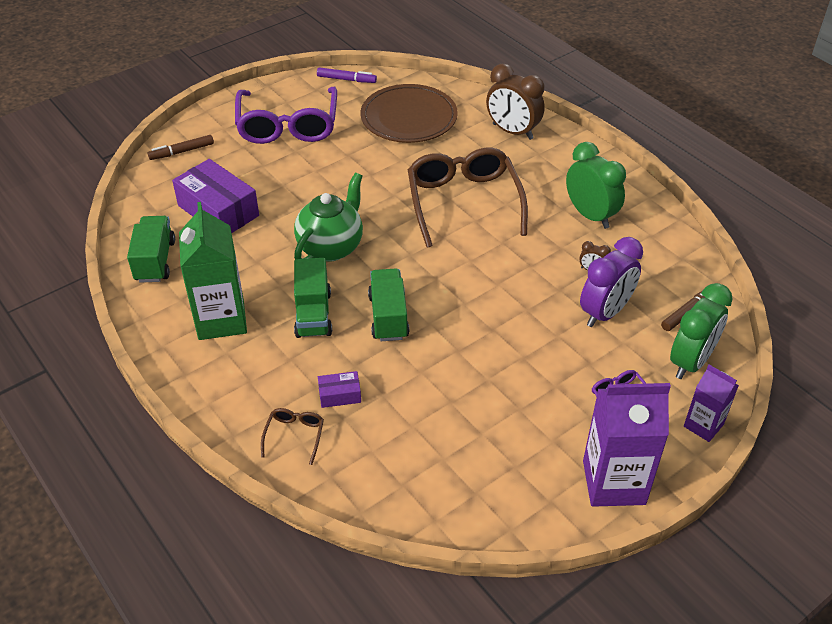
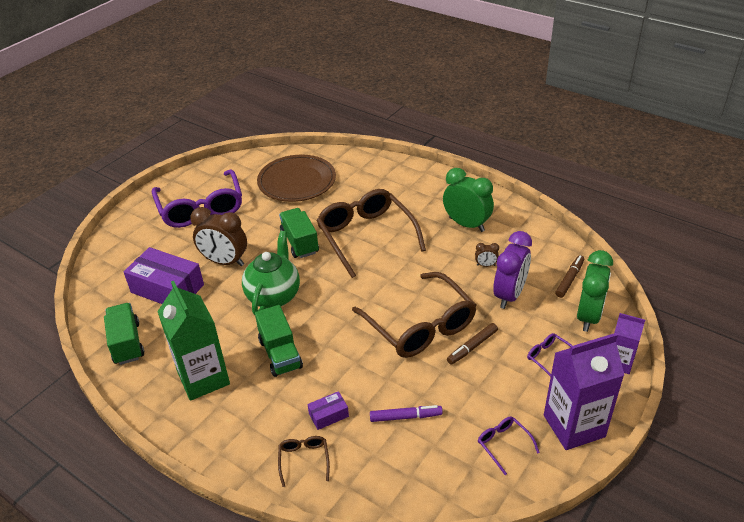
camera: 15 degrees left, 5 degrees down
(182, 152) = (118, 248): brown marker -> brown marker (472, 347)
(346, 79) = (235, 163): purple marker -> purple marker (405, 417)
(388, 317) = (343, 340): green truck -> green truck (300, 242)
(483, 322) = (420, 326): none -> brown glasses
(512, 132) = (381, 175): brown clock -> brown clock (225, 262)
(522, 480) = (503, 444): none -> purple glasses

